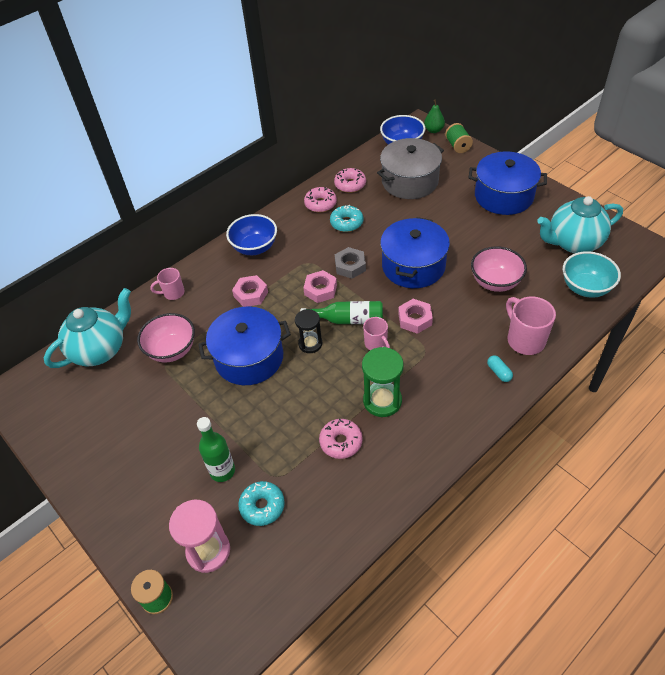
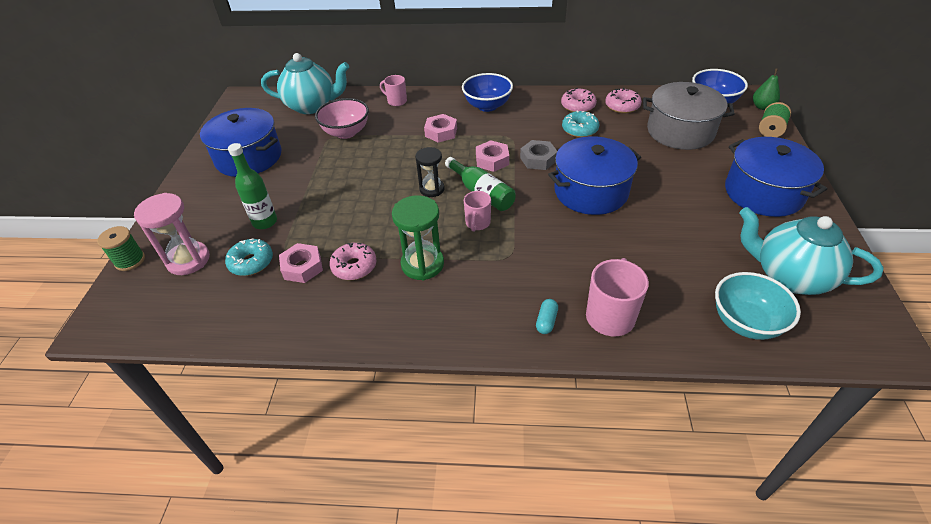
camera: 45 degrees right, 5 degrees down
(249, 358) = (381, 169): blue pot -> blue pot (249, 157)
(415, 319) = (534, 229): pink nut -> pink nut (302, 267)
(495, 282) = (650, 252): pink bowl -> none

